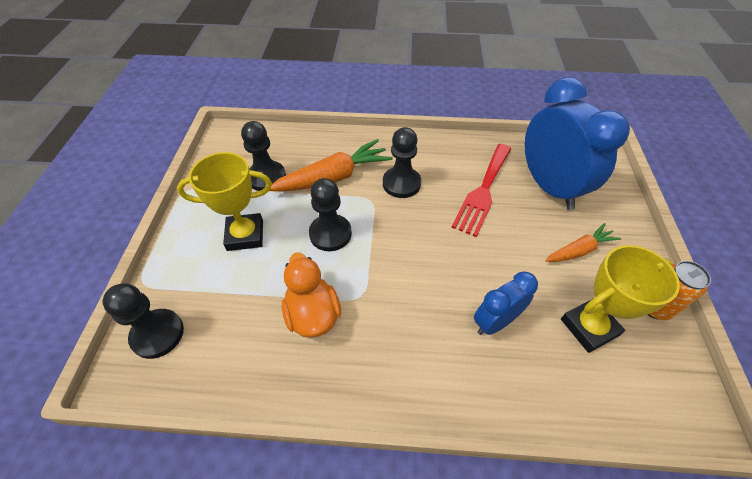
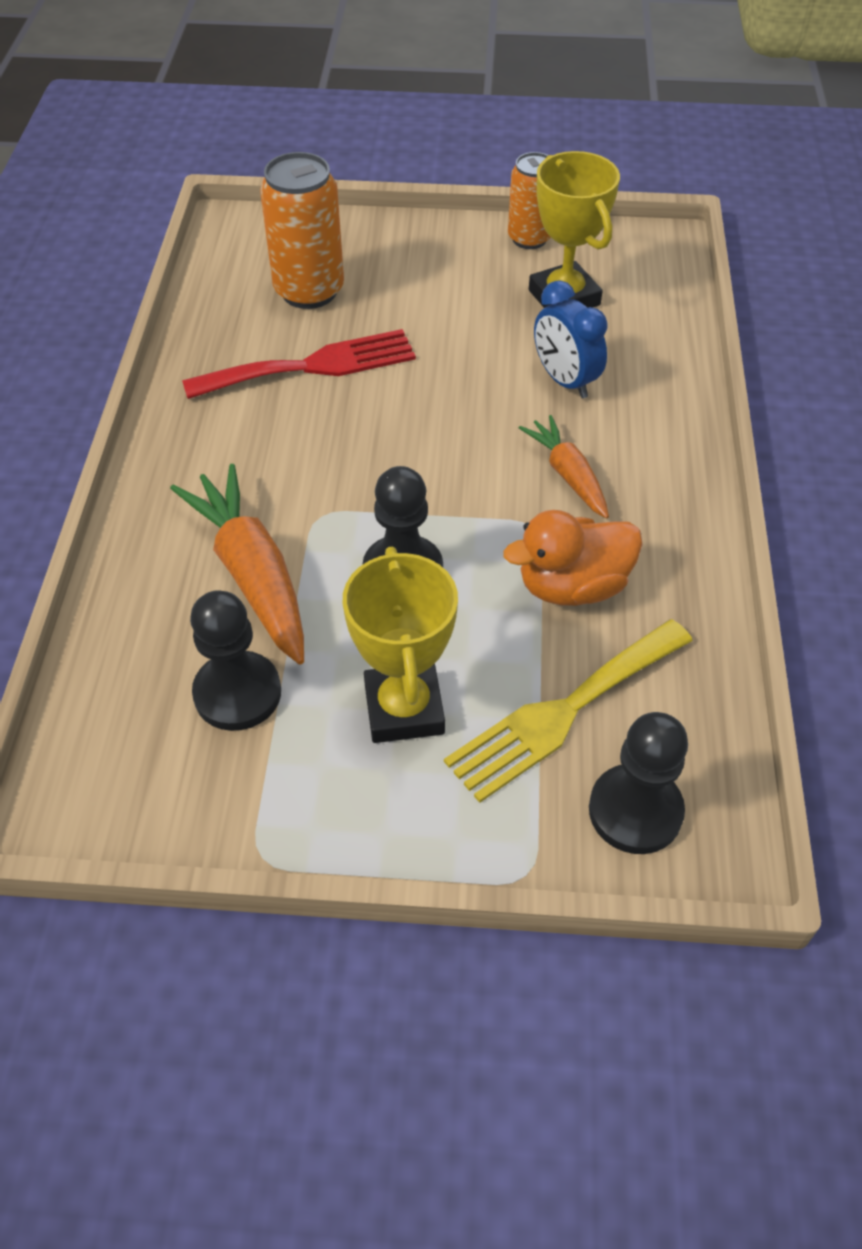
camera: 90 degrees left, 0 degrees up
(227, 304) = (563, 712): none -> yellow fork
(401, 183) = (281, 470): black pawn -> none
(483, 191) = (312, 366): red fork -> red fork turned 45 degrees counterclockwise
(549, 187) = (309, 291): blue clock -> orange can
(579, 250) = (439, 283): orange carrot -> orange carrot (568, 475)

